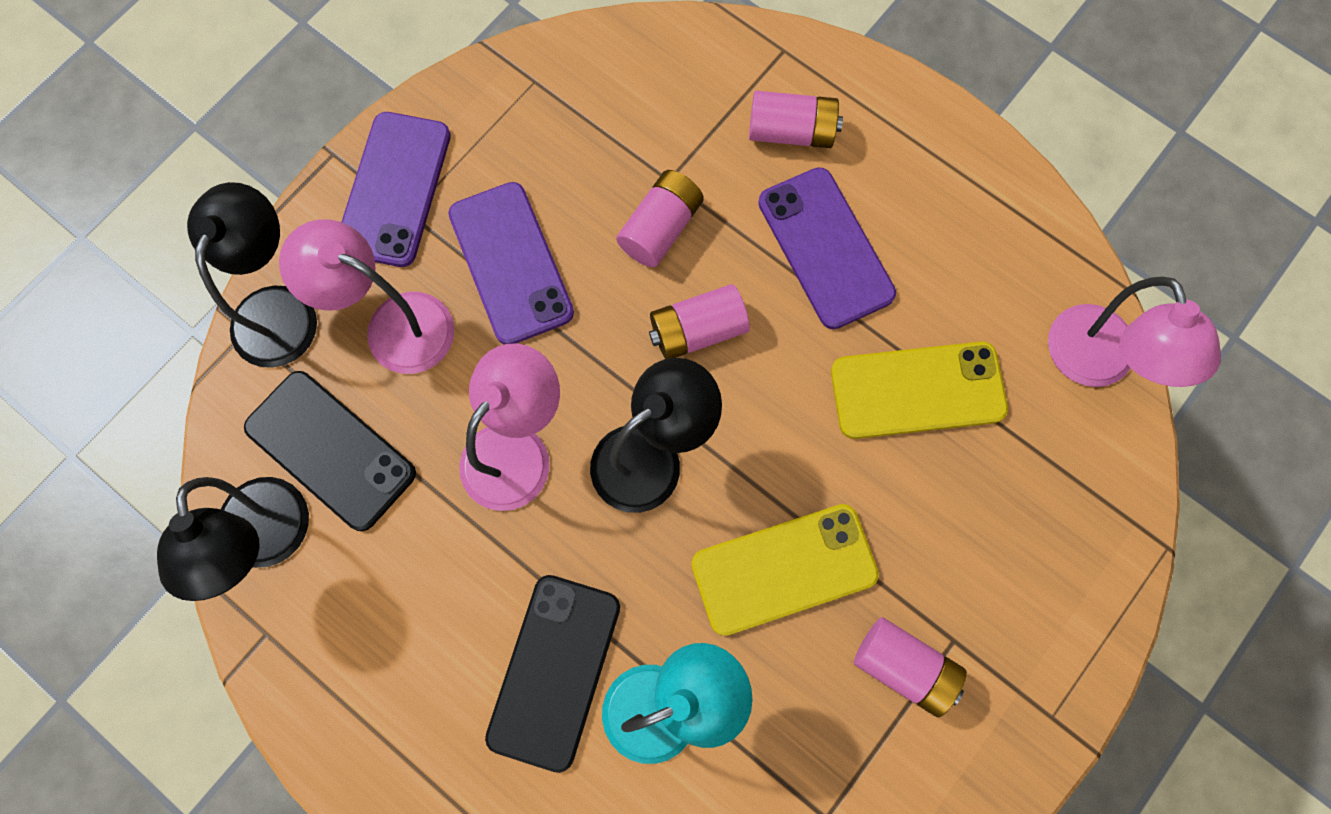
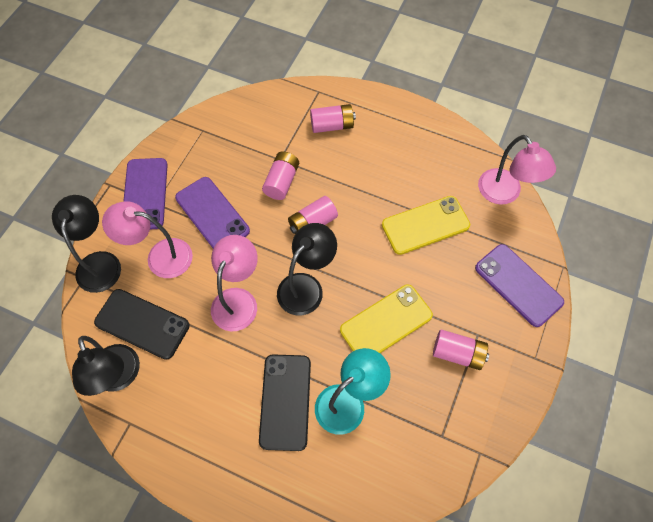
camera: 15 degrees left, 10 degrees down
(825, 248) = (363, 172): purple phone -> purple phone (518, 285)

